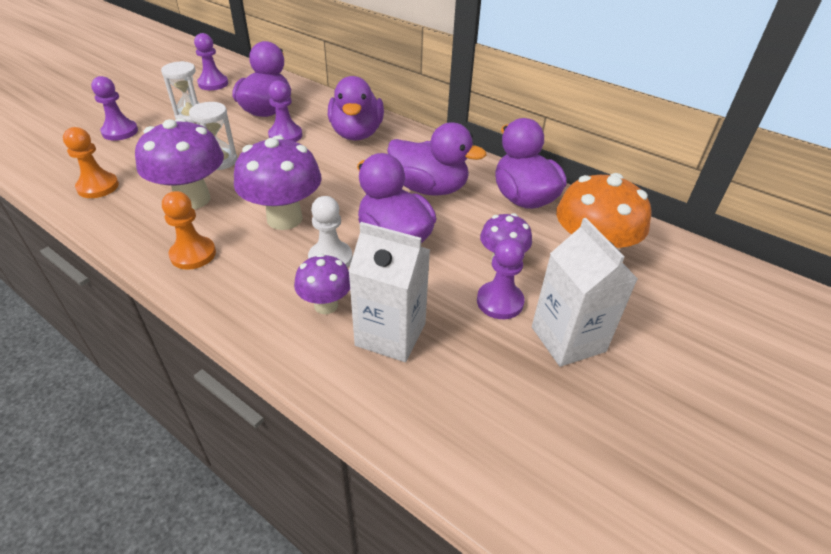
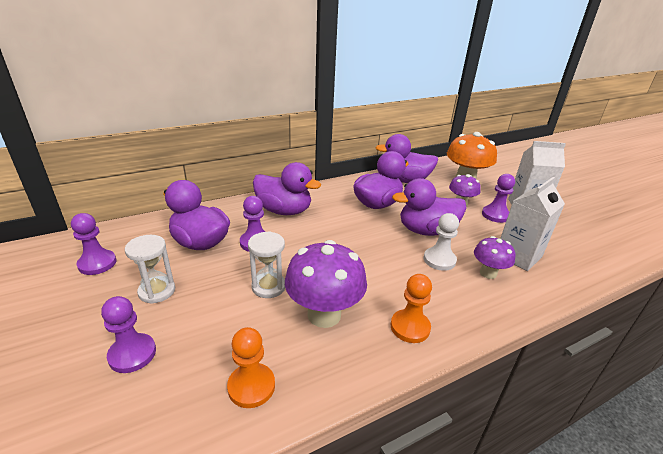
camera: 65 degrees left, 10 degrees down
(284, 218) = (382, 269): purple mushroom -> none

